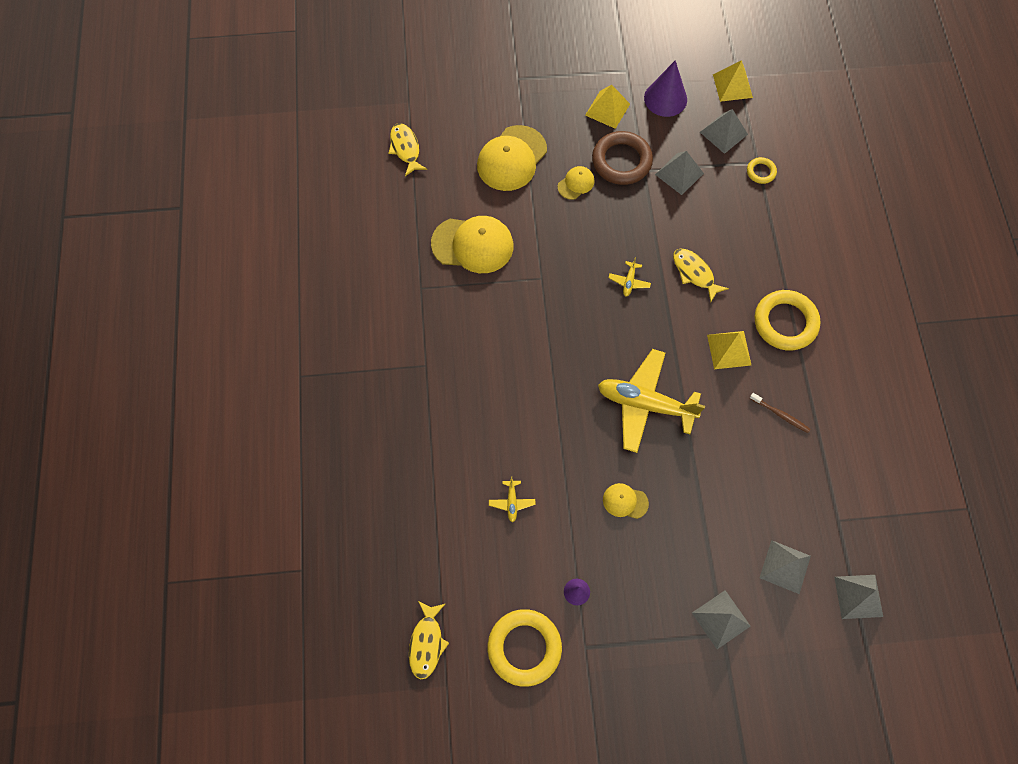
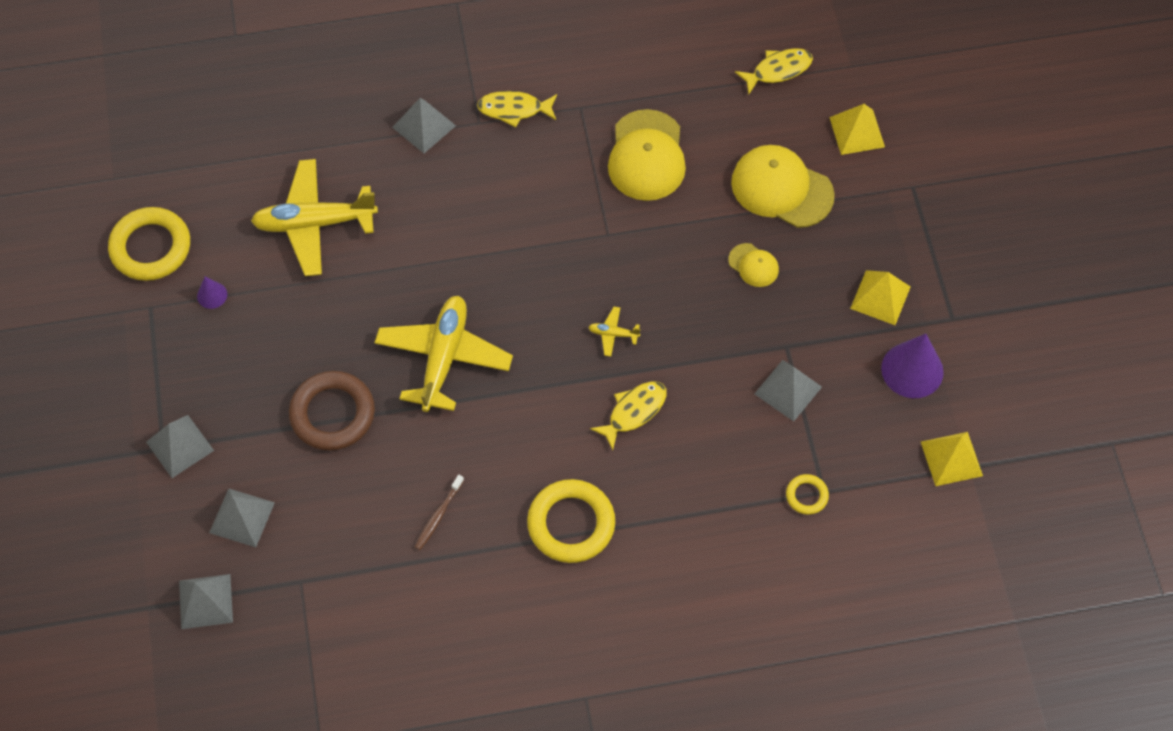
camera: 85 degrees right, 5 degrees down
(427, 643) = (157, 156): yellow fish -> yellow fish (514, 109)
(512, 502) = (314, 223): yellow plane -> yellow plane, size x2.47
(621, 161) = (797, 318): brown ring -> brown ring (332, 414)
(625, 501) = (318, 340): yellow cap -> none
(723, 133) = (865, 447): grey pyramid -> grey pyramid (424, 126)
(729, 350) = (525, 454): yellow pyramid -> yellow pyramid (857, 132)

